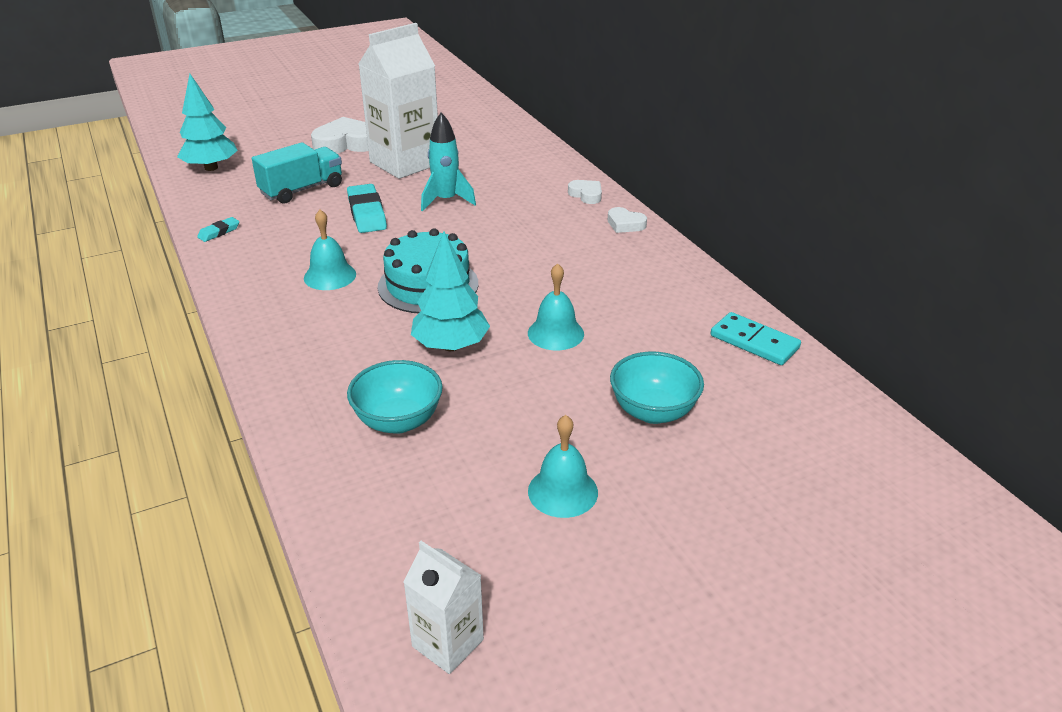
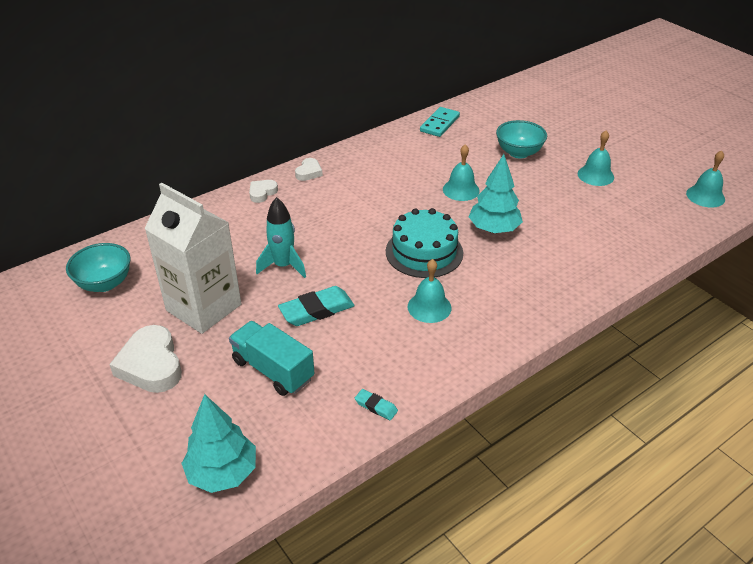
camera: 100 degrees left, 5 degrees up
(398, 421) = (577, 237): turquoise bowl -> turquoise bowl (104, 283)
(447, 643) = (705, 196): white carton -> turquoise bell

